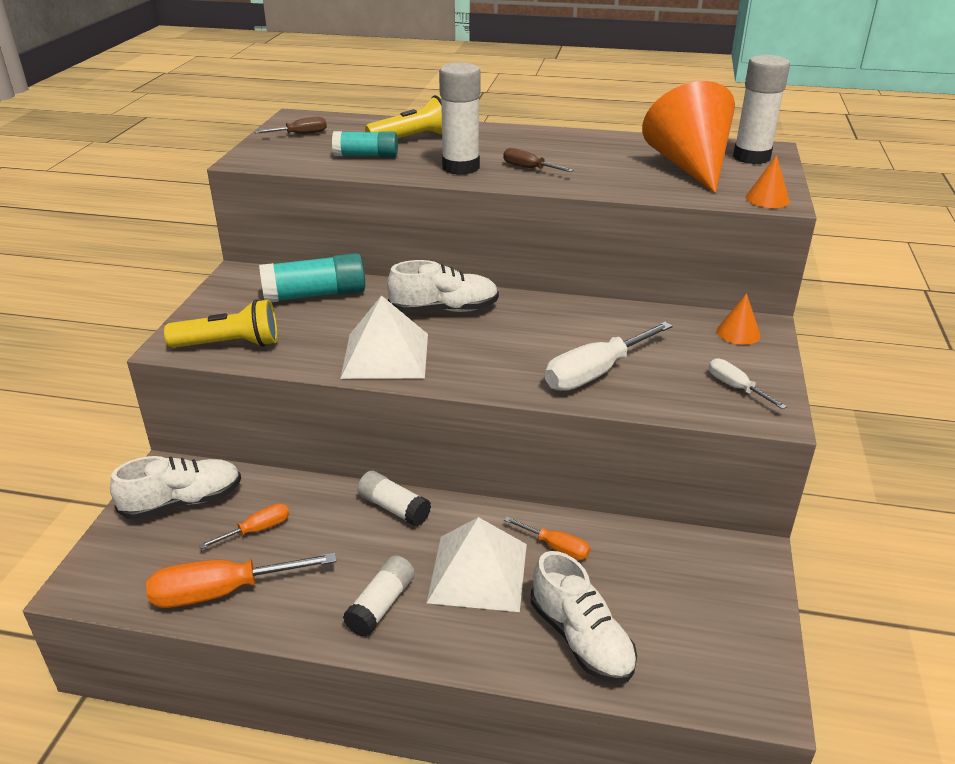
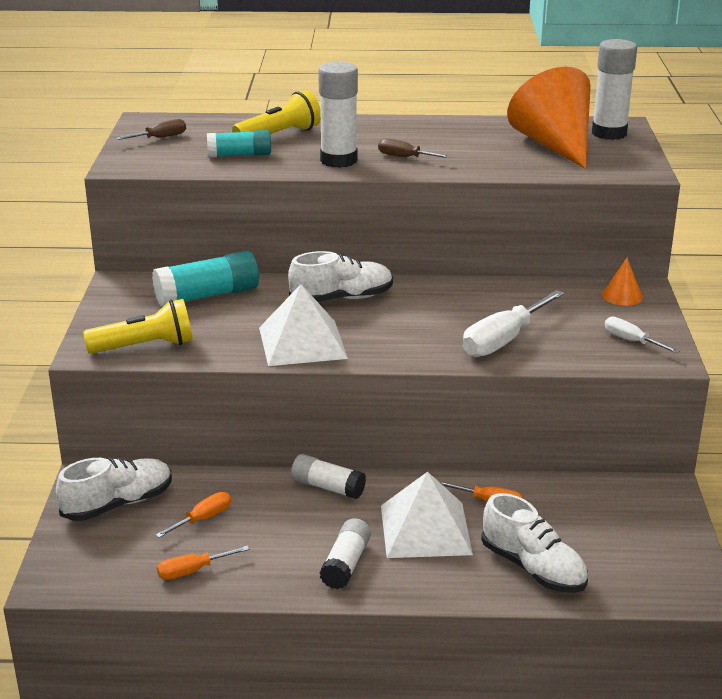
camera: 10 degrees left, 5 degrees down
(222, 592) = (192, 571): orange screwdriver -> orange screwdriver, size x0.54
(767, 199) = (633, 171): orange cone -> none

